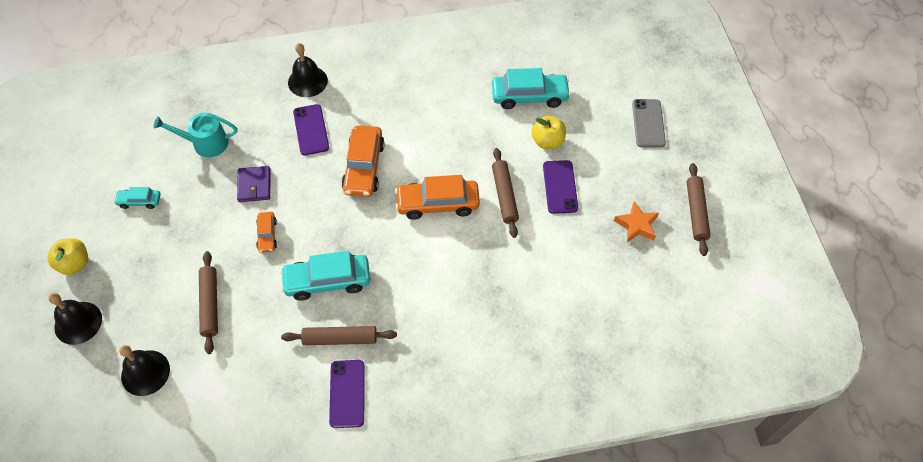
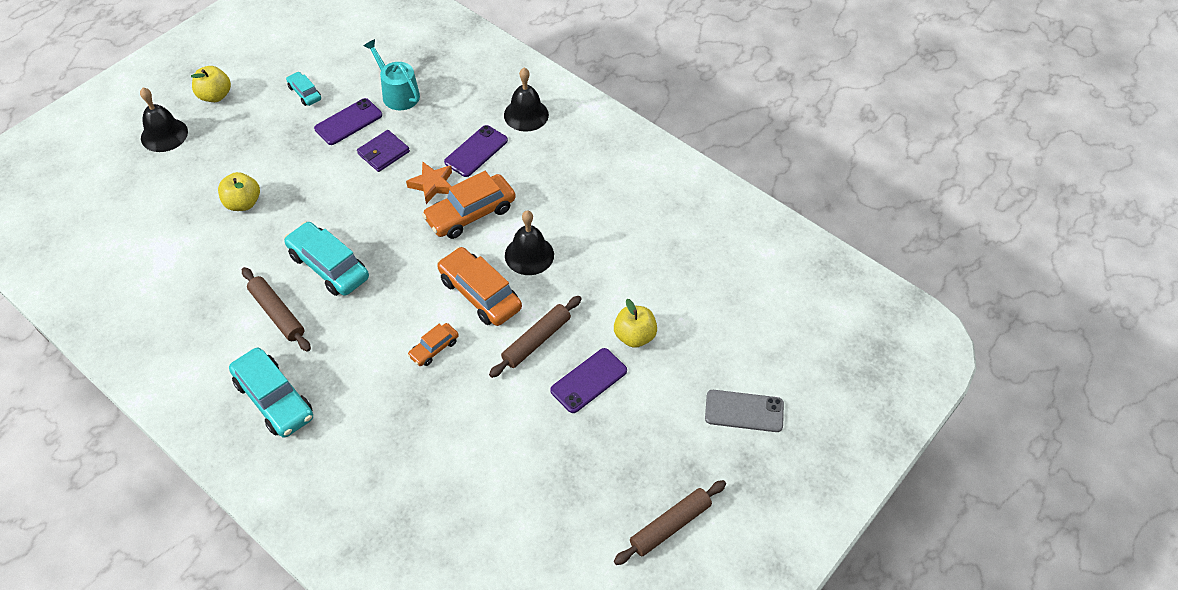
camera: 50 degrees right, 5 degrees down
(145, 372) = (149, 205): black bell -> black bell (529, 255)
(210, 304) = (243, 203): brown rolling pin -> yellow apple
(267, 235) = (341, 194): orange car -> orange car (434, 348)
(347, 393) = (226, 354): purple phone -> purple phone (348, 122)
(529, 96) = (675, 287): turquoise car -> turquoise car (274, 399)
(636, 225) = (603, 477): orange star -> orange star (432, 185)
(648, 123) = (744, 411): grey phone -> grey phone turned 45 degrees clockwise

